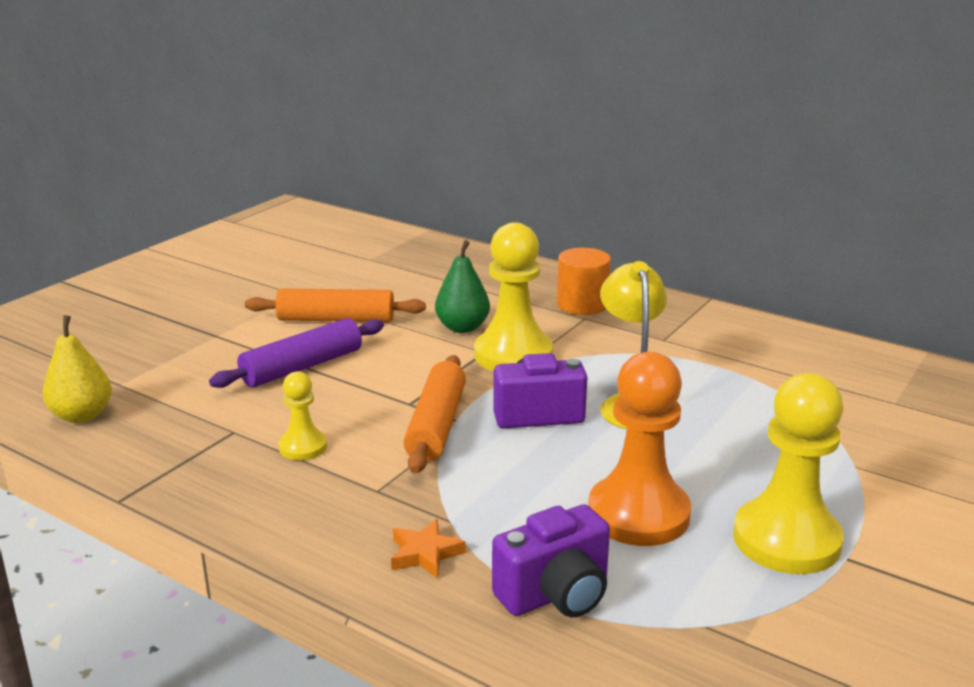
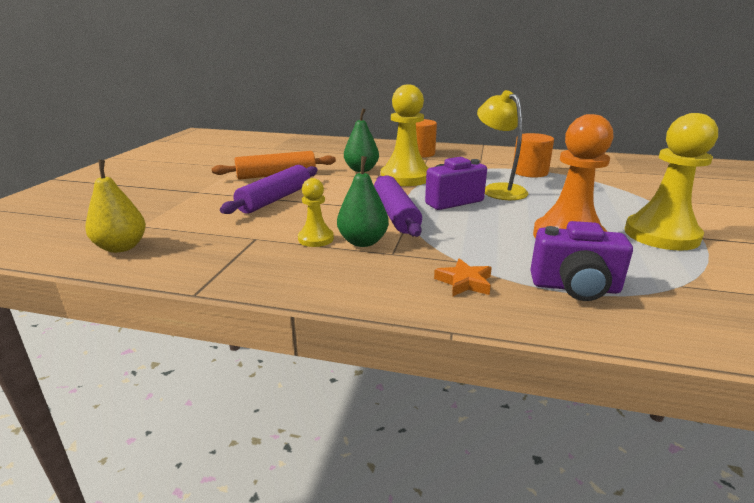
camera: 20 degrees left, 0 degrees up
(356, 464) = (363, 242): none -> green pear
(436, 425) = (395, 215): orange rolling pin -> purple rolling pin
(556, 594) = (575, 287): purple camera -> purple camera turned 60 degrees clockwise
(722, 376) = (530, 172): none -> orange cylinder

